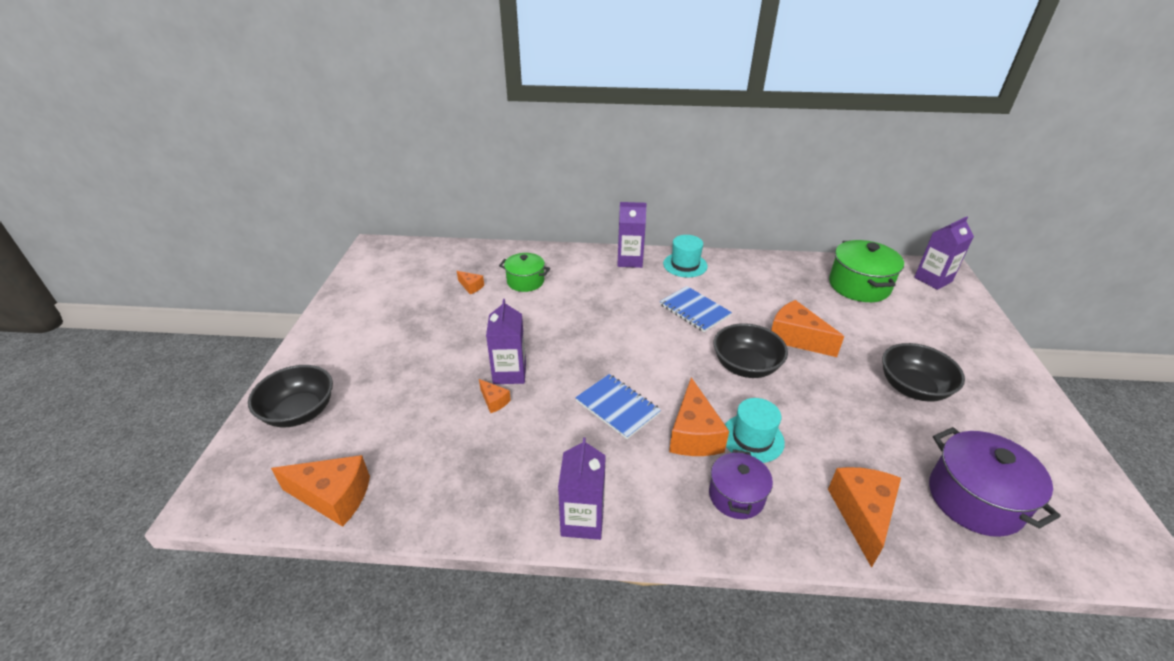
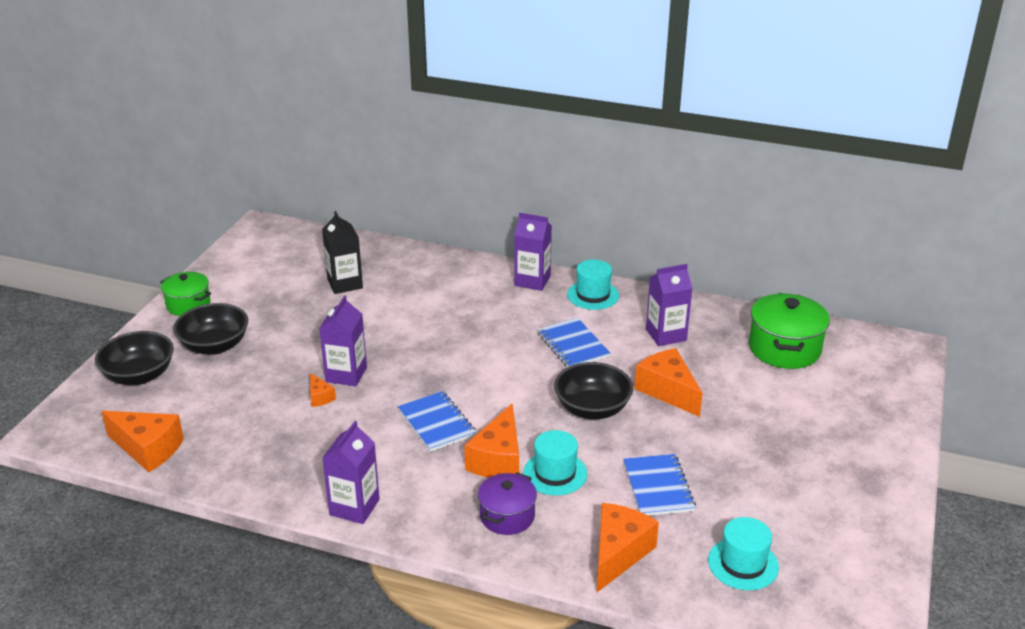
camera: 15 degrees right, 5 degrees down
(471, 286) = (345, 284): orange cheese -> black carton
(525, 281) = (405, 287): green pot -> green pot (188, 305)
(849, 433) = (658, 487): none -> blue notebook
(913, 388) = (761, 460): black bowl -> black bowl (214, 346)
(933, 279) = (883, 355): purple carton -> purple carton (666, 335)
(974, 499) = (743, 564): purple pot -> turquoise hat

